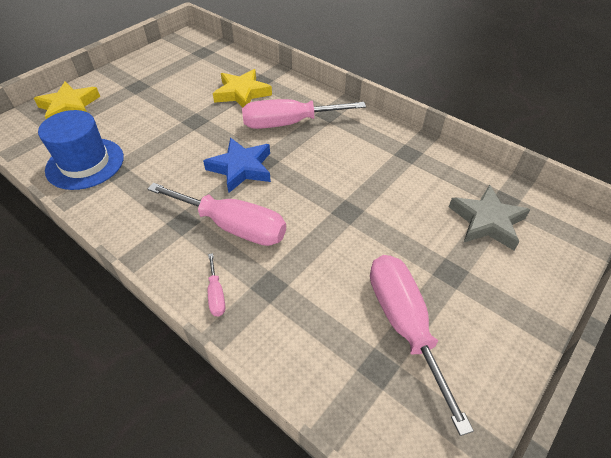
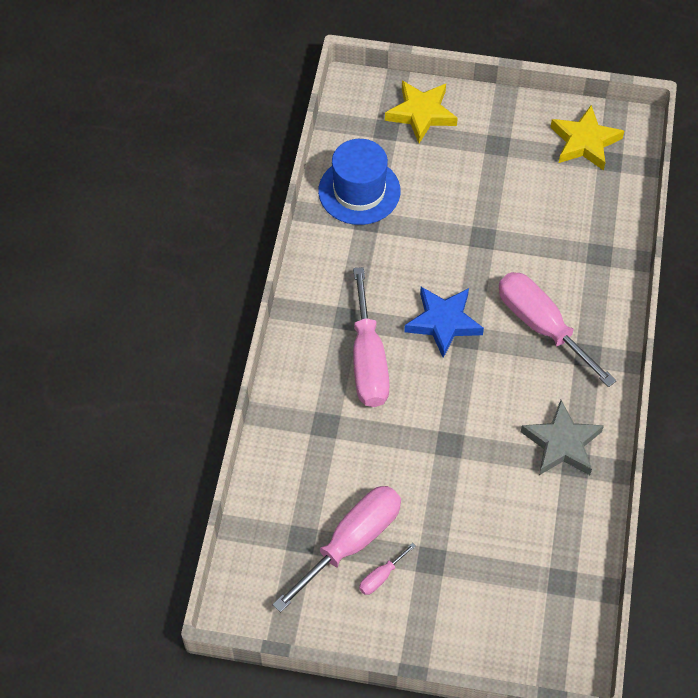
camera: 60 degrees right, 10 degrees up
(216, 295) = (293, 391): pink screwdriver -> pink screwdriver (381, 577)
(242, 93) = (561, 251): yellow star -> yellow star (584, 142)
(486, 221) = (518, 572): grey star -> grey star (562, 443)

